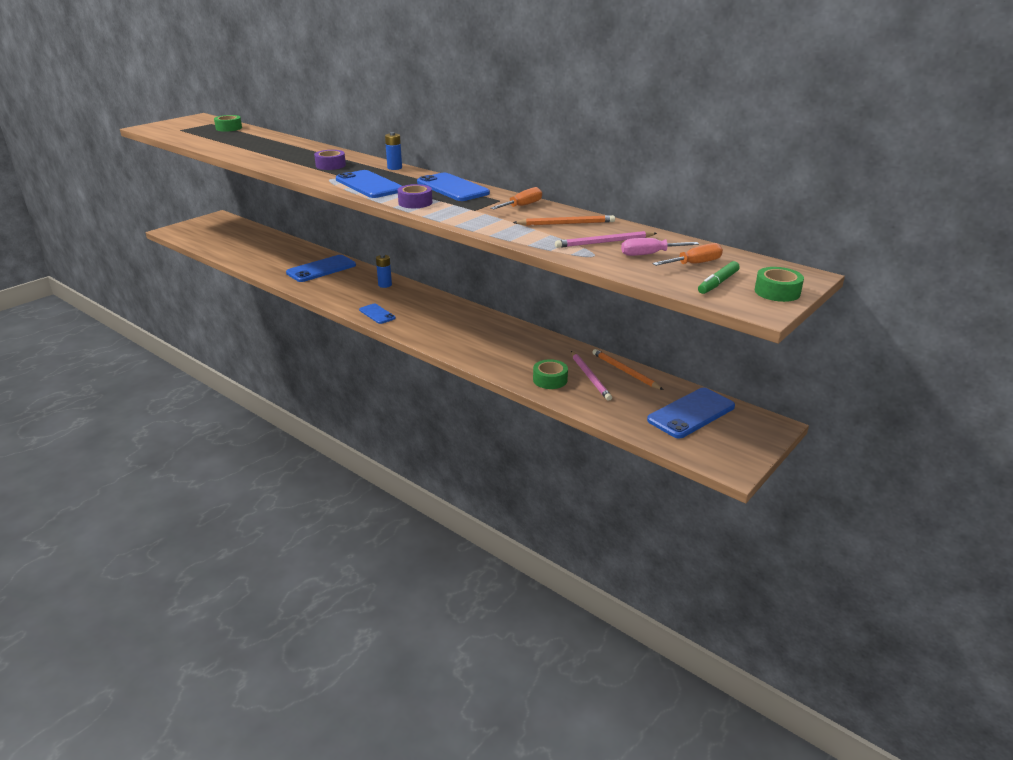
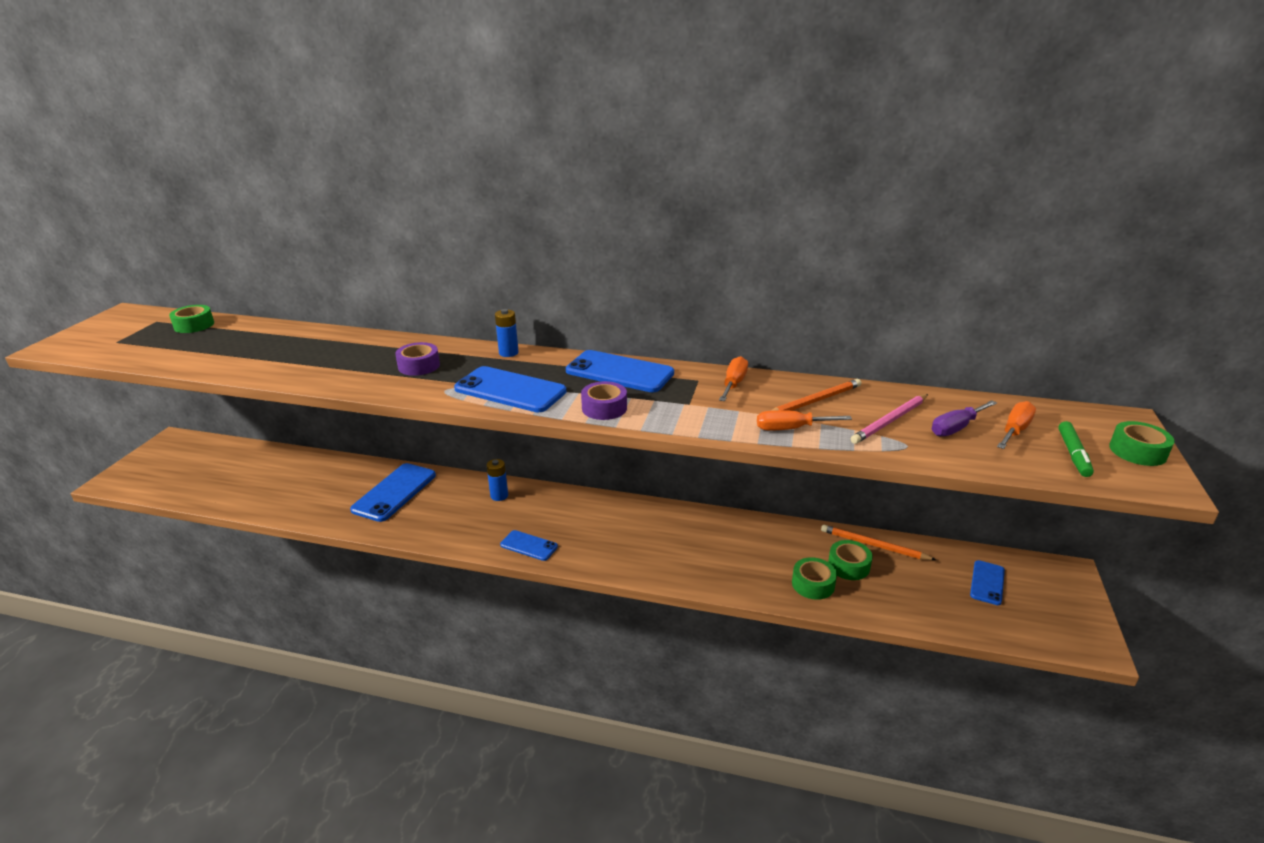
camera: 25 degrees left, 0 degrees up
(524, 233) = (790, 429): none -> orange screwdriver
(590, 377) = (848, 566): pink pencil -> green tape
(649, 254) = (956, 428): pink screwdriver -> purple screwdriver
(691, 413) = (987, 583): blue phone -> blue phone, size x0.56

